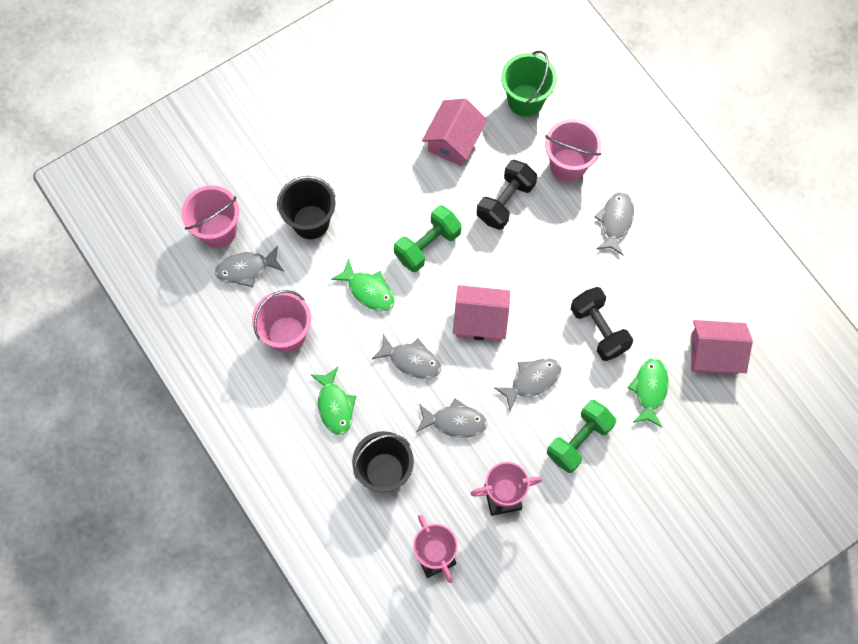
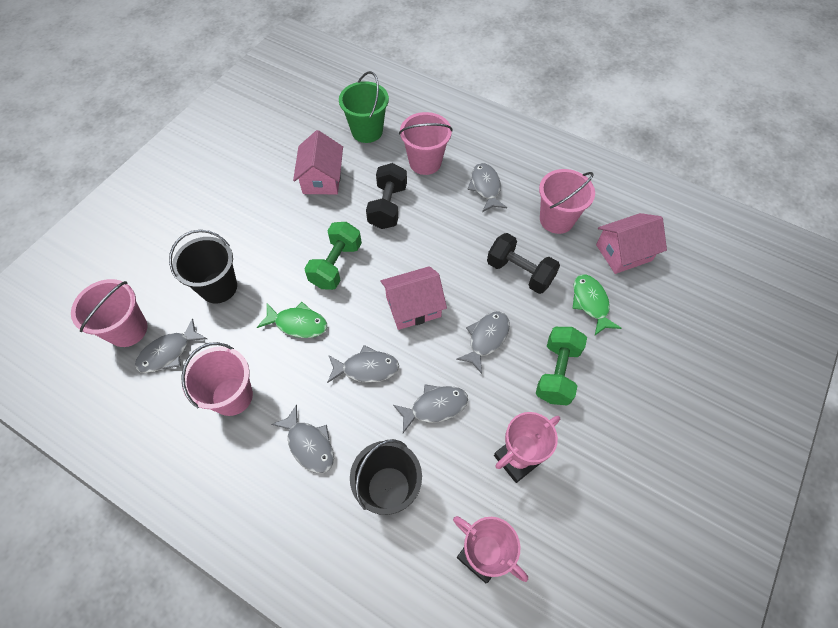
camera: 25 degrees left, 10 degrees down
(335, 406) = (309, 444): green fish -> grey fish
(668, 289) = (556, 219): none -> pink bucket

